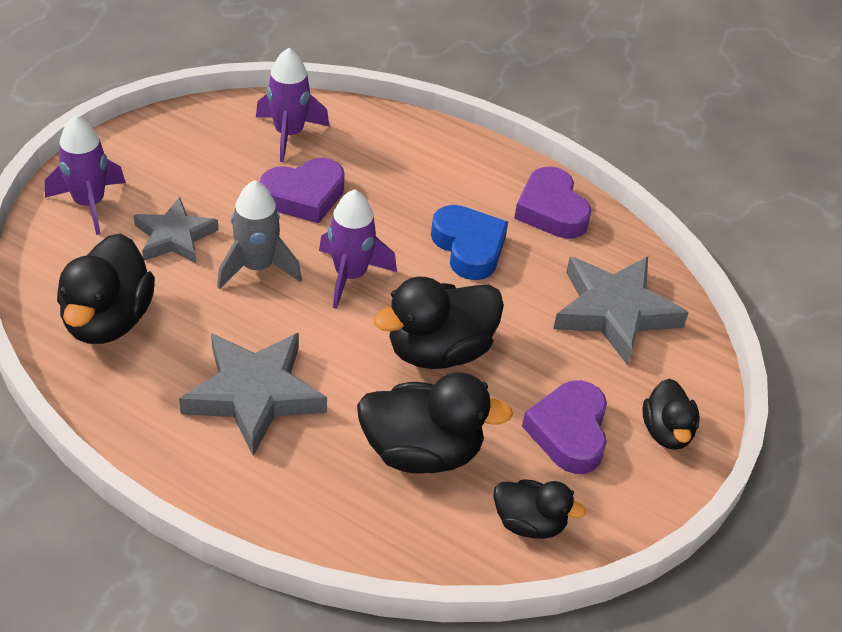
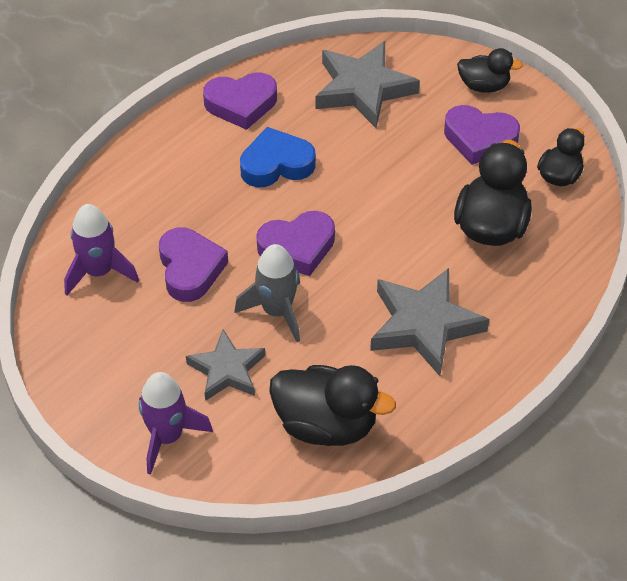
camera: 75 degrees left, 5 degrees up
(350, 275) = (297, 247): purple rocket -> purple heart
(439, 351) = (390, 201): black duck -> none

